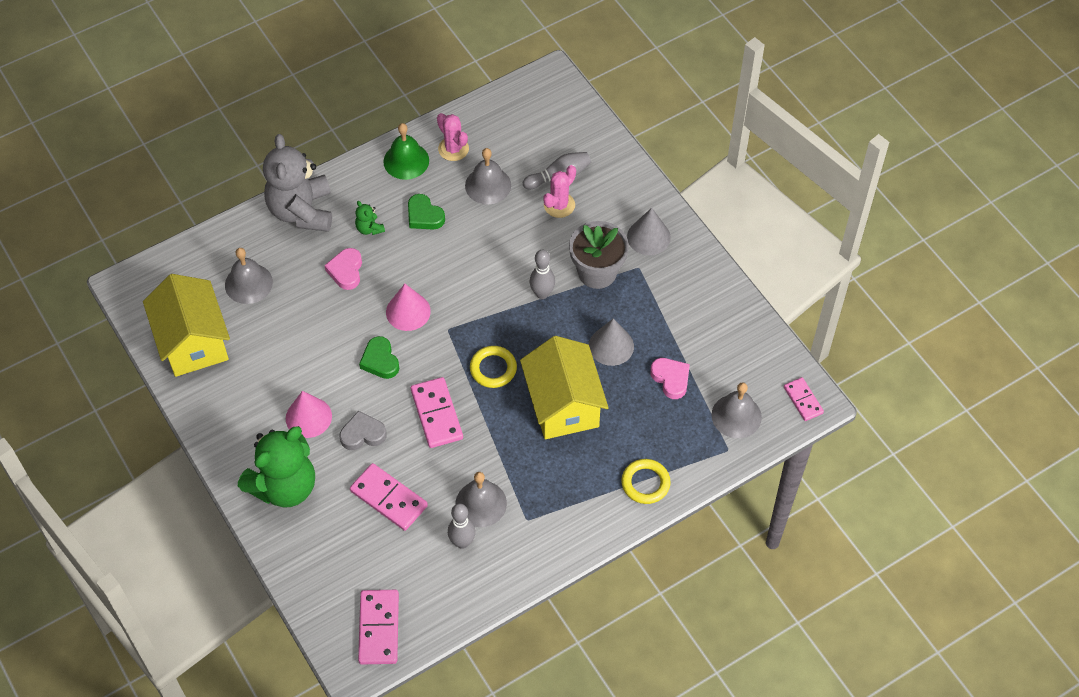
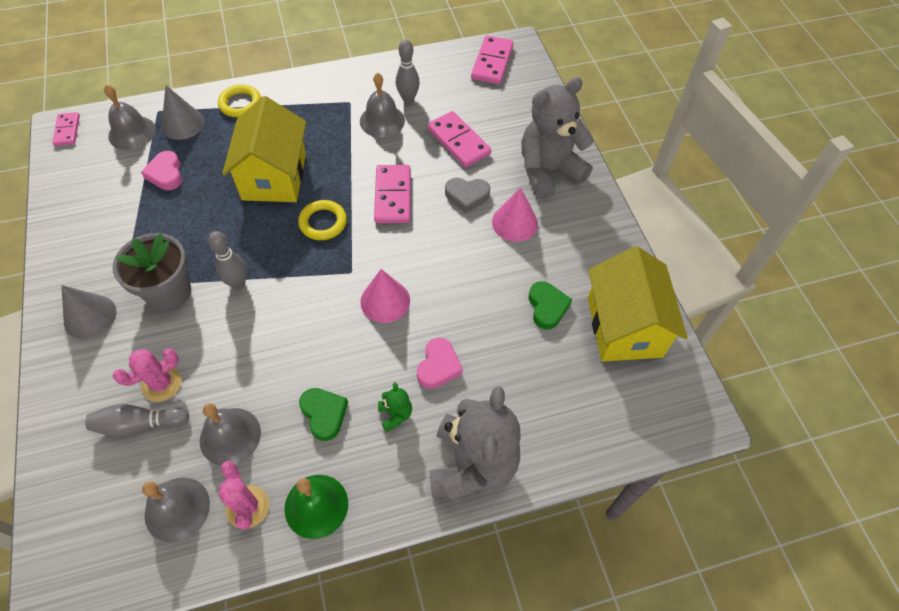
camera: 165 degrees left, 0 degrees up
(248, 283) = (554, 381): grey bell -> grey bell (177, 509)
(284, 486) = (548, 171): green teddy bear -> grey teddy bear
(380, 361) = (430, 257): green heart -> green heart (547, 307)
(611, 346) = (200, 215): grey cone -> grey cone (183, 124)

